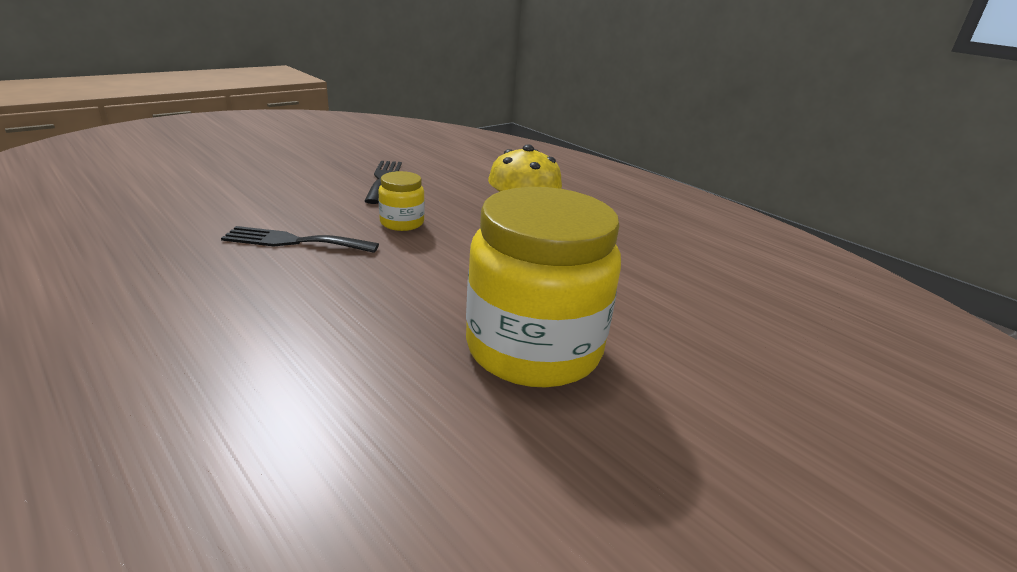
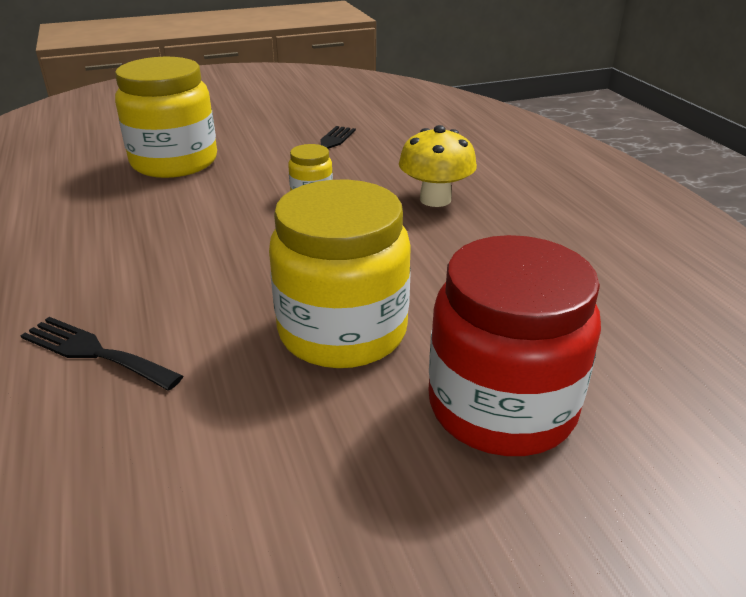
camera: 25 degrees right, 5 degrees up
(225, 205) = (174, 162): none -> yellow jar
(294, 241) = (208, 202): black fork -> black fork (94, 352)
(728, 390) = (501, 406): none -> red jar

